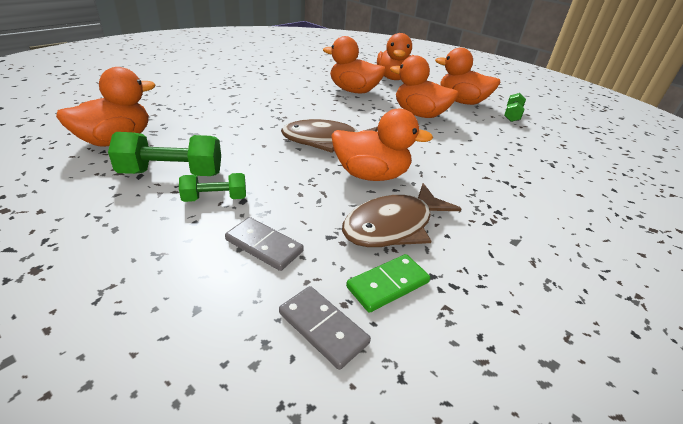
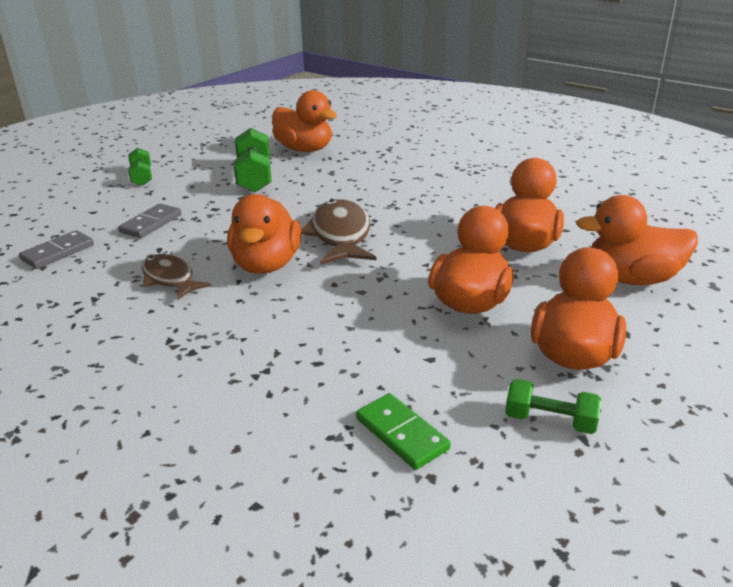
camera: 90 degrees right, 5 degrees down
(215, 198) = (217, 198): green dumbbell -> green dumbbell (142, 177)
(387, 284) = (90, 276): green domino -> green domino (402, 434)
(393, 226) = (170, 279): brown fish -> brown fish, size x0.65

